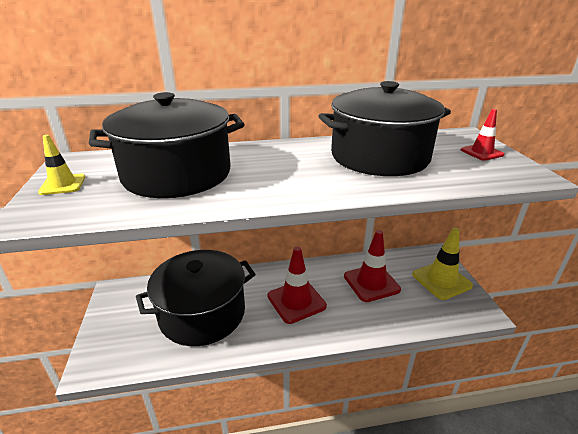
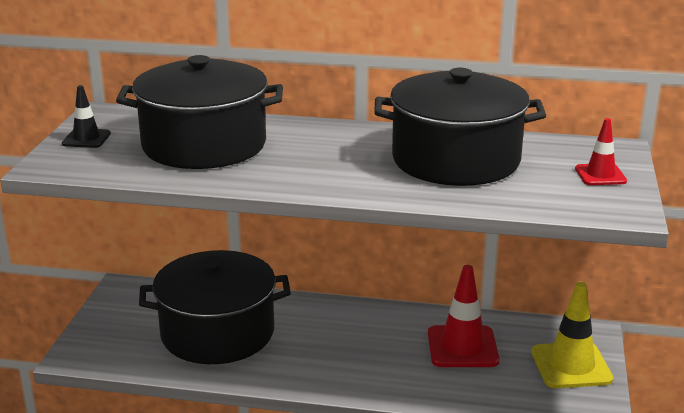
camera: 20 degrees right, 5 degrees down
(63, 184) = (86, 139): yellow traffic cone -> black traffic cone
(296, 301) = (343, 345): red traffic cone -> none

